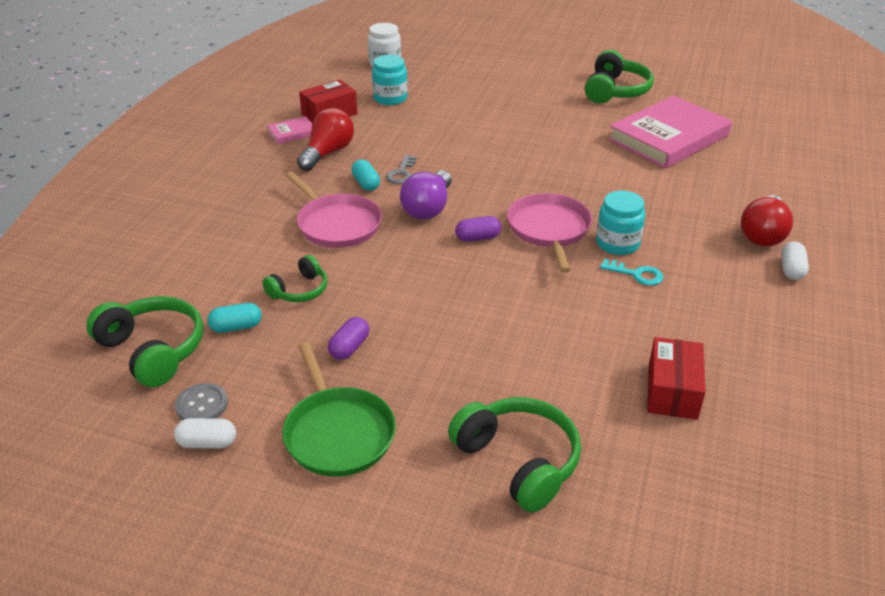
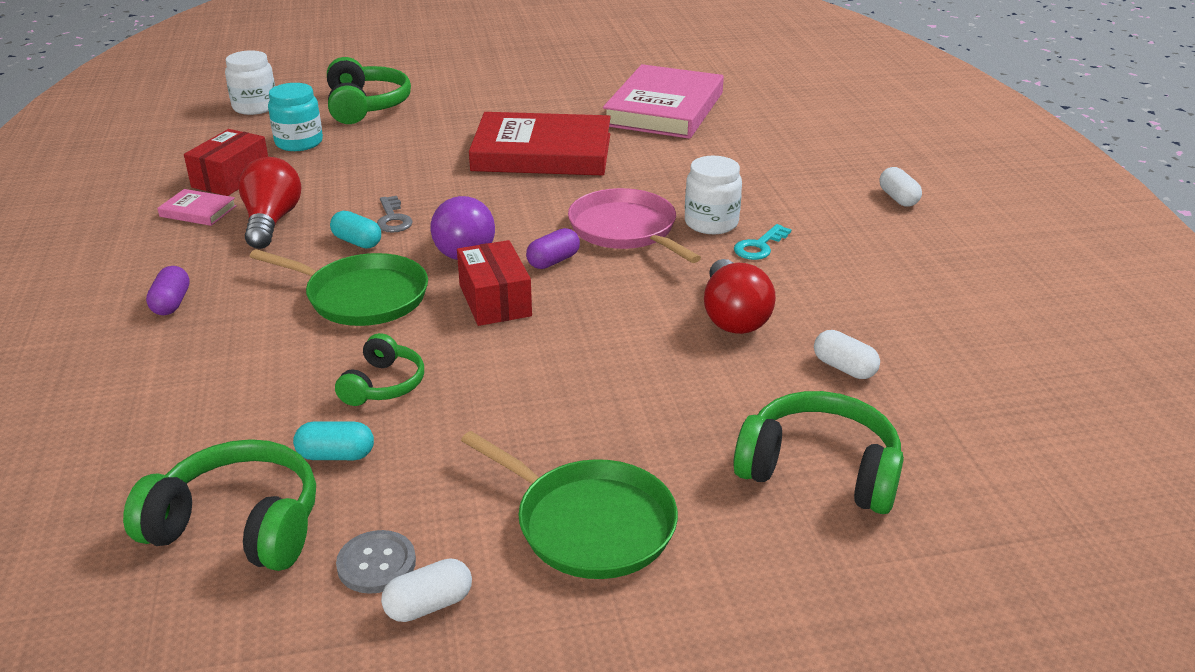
camera: 30 degrees left, 5 degrees down
(236, 327) = (336, 455): turquoise capsule -> turquoise capsule turned 45 degrees clockwise
(292, 133) = (198, 211): pink book -> pink book turned 75 degrees clockwise
(337, 224) = (362, 297): pink pan -> green pan
(349, 347) = (511, 426): purple capsule -> purple capsule (171, 303)
(544, 150) = (542, 152): none -> red book
(610, 393) = (844, 368): none -> white capsule
(615, 91) = (565, 77): green headphones -> green headphones (366, 106)
(617, 243) = (711, 223): turquoise jar -> white jar
(636, 274) = (759, 246): turquoise key -> turquoise key turned 135 degrees clockwise
(672, 391) = (900, 344): red box -> red box (495, 300)
(763, 234) = (842, 174): red light bulb -> red light bulb (733, 317)

